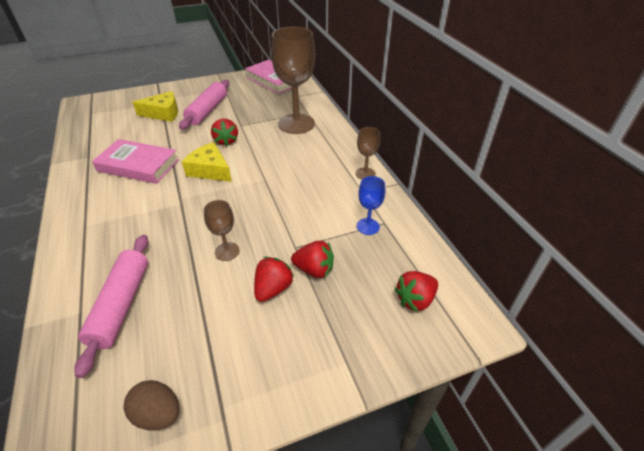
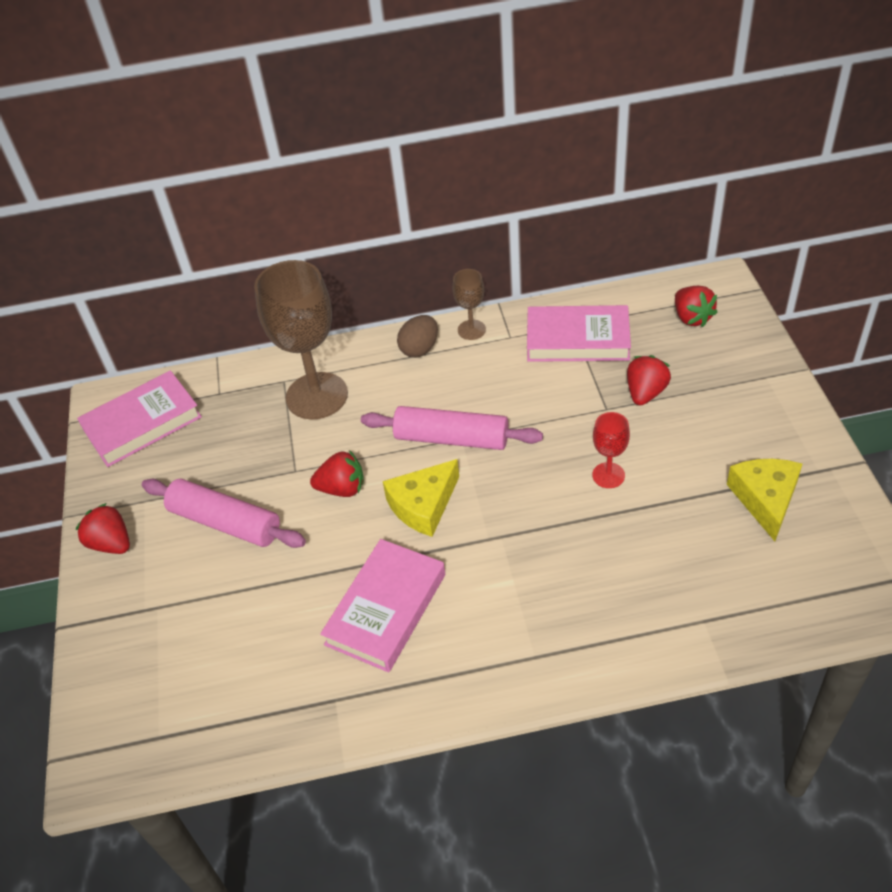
camera: 75 degrees left, 5 degrees up
(121, 305) = (693, 576): pink rolling pin -> pink rolling pin (451, 438)
(158, 414) = (829, 519): brown egg -> brown egg (419, 349)
(163, 113) = (208, 596): yellow cheese -> yellow cheese (765, 499)
(227, 251) = (608, 475): brown goblet -> red goblet
(273, 289) = (672, 430): red strawberry -> red strawberry (111, 543)
(368, 226) = (577, 339): blue goblet -> pink book

